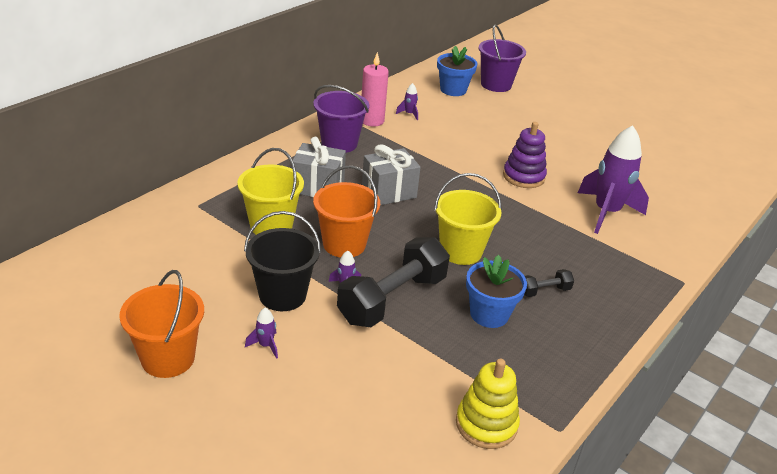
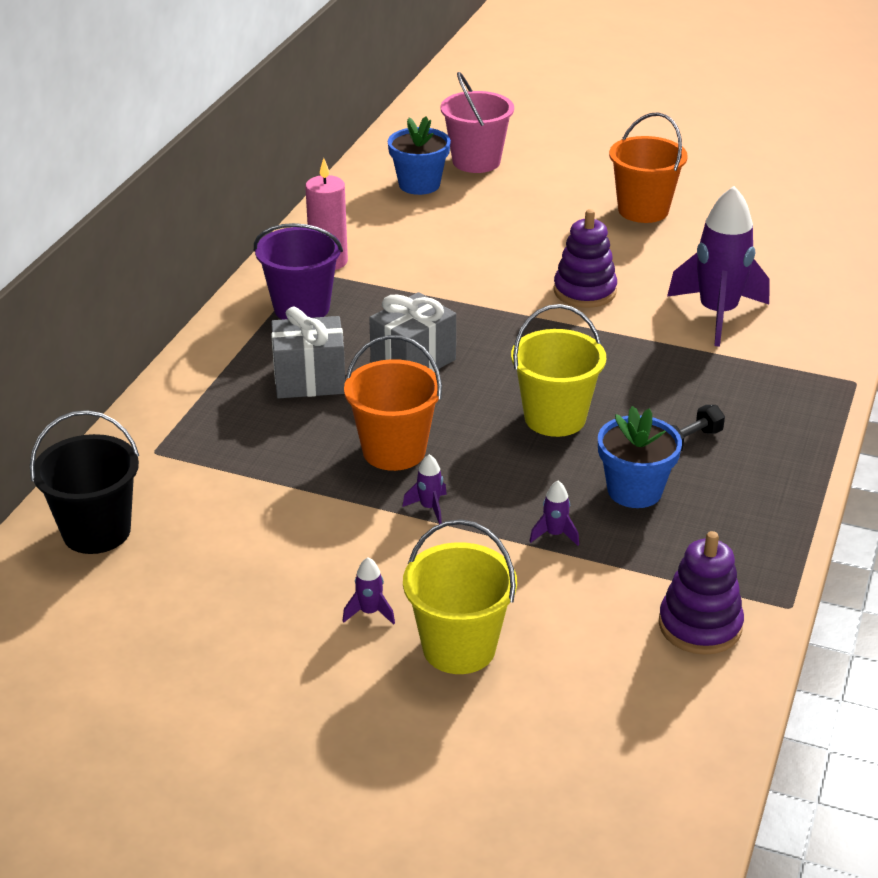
camera: 15 degrees left, 0 degrees up
(168, 358) = (250, 666): orange bucket -> orange bucket (643, 210)
(271, 225) = (277, 452): yellow bucket -> yellow bucket (459, 647)
(282, 295) = (352, 542): black bucket -> black bucket (96, 531)
(392, 299) = (500, 506): black dumbbell -> none
(409, 114) = (376, 238): purple rocket -> purple rocket (554, 534)
(486, 424) = (700, 626): yellow stacking toy -> purple stacking toy
(496, 84) = (476, 161): purple bucket -> pink bucket

